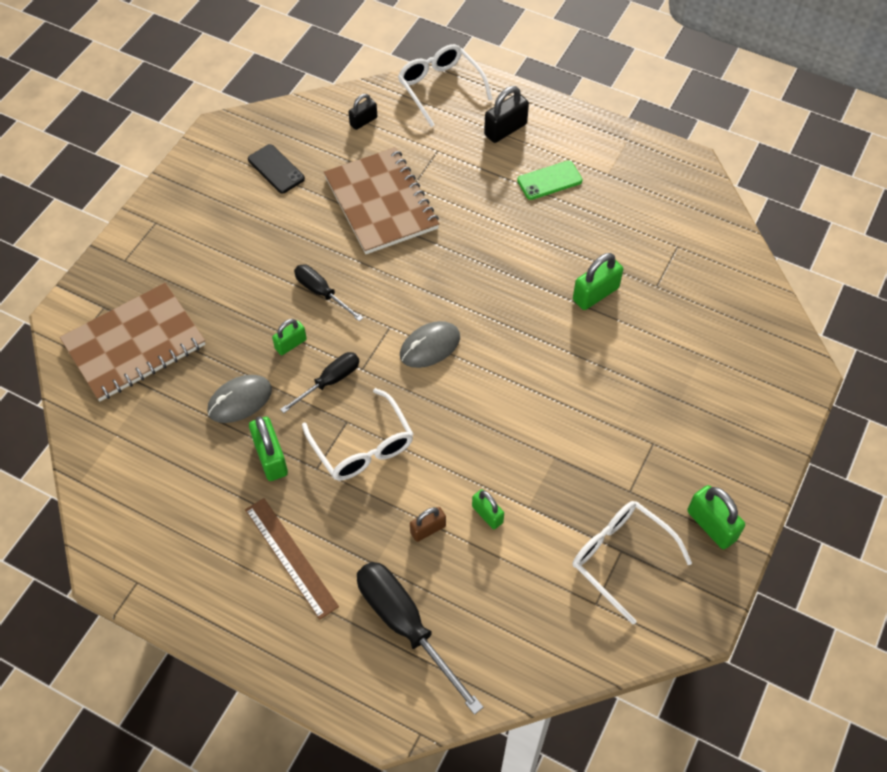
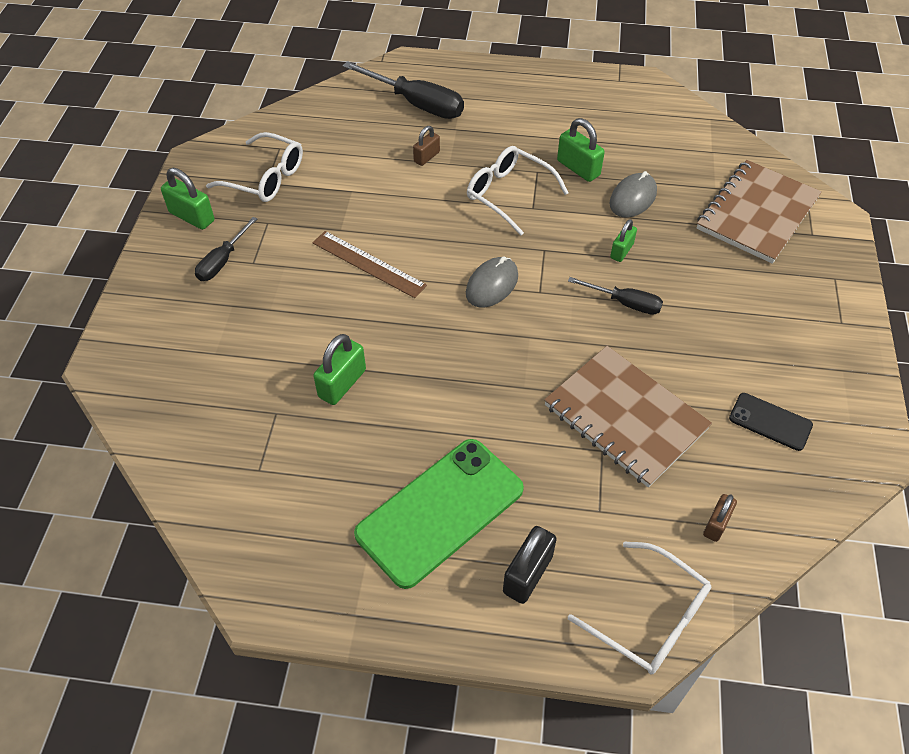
camera: 160 degrees right, 5 degrees down
(291, 557) = (521, 117): brown ruler -> brown ruler (368, 264)
(330, 381) = (566, 232): black screwdriver -> black screwdriver (222, 261)
(363, 121) = (716, 524): black padlock -> brown padlock
(487, 514) = (383, 177): green padlock -> none
(549, 180) = (440, 512): green phone -> green phone, size x2.03

